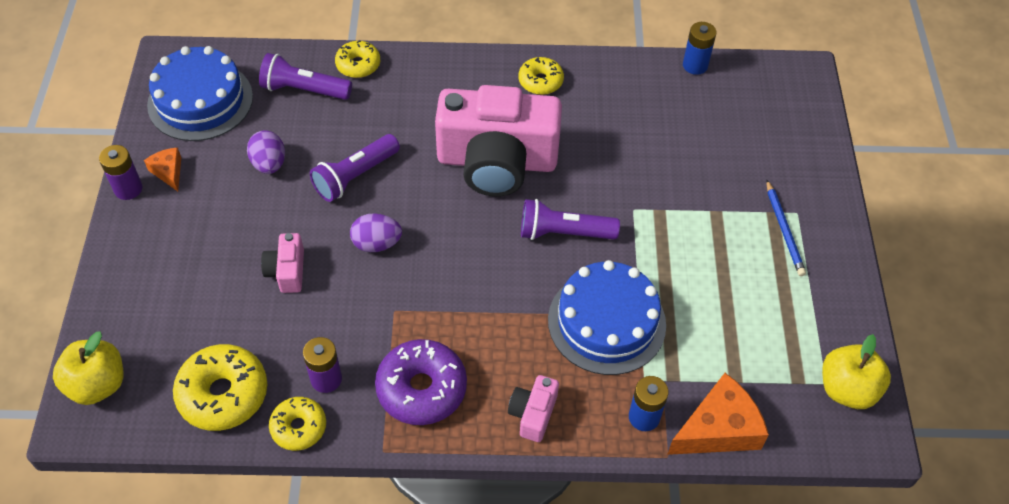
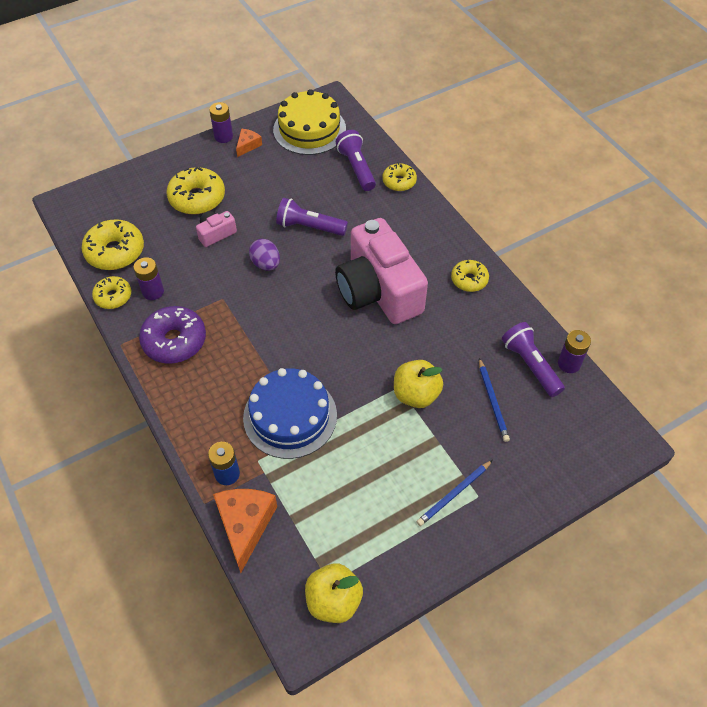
camera: 60 degrees right, 0 degrees up
(97, 384) = (90, 197): yellow apple -> yellow apple (416, 395)
(200, 101) = (309, 129): blue cake -> yellow cake
(210, 264) = (197, 198): none -> yellow donut
(269, 164) = (287, 184): purple egg -> none
(533, 414) = (191, 408): pink camera -> none
(563, 233) = (346, 356): purple flashlight -> purple flashlight (530, 365)
(695, 65) = (569, 364): blue battery -> purple battery
(699, 144) = (493, 401): none -> blue pencil
(718, 429) = (245, 525): orange cheese -> orange cheese turned 120 degrees counterclockwise

